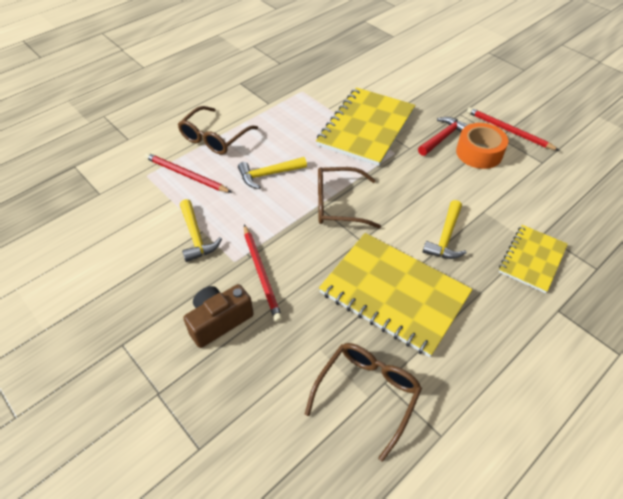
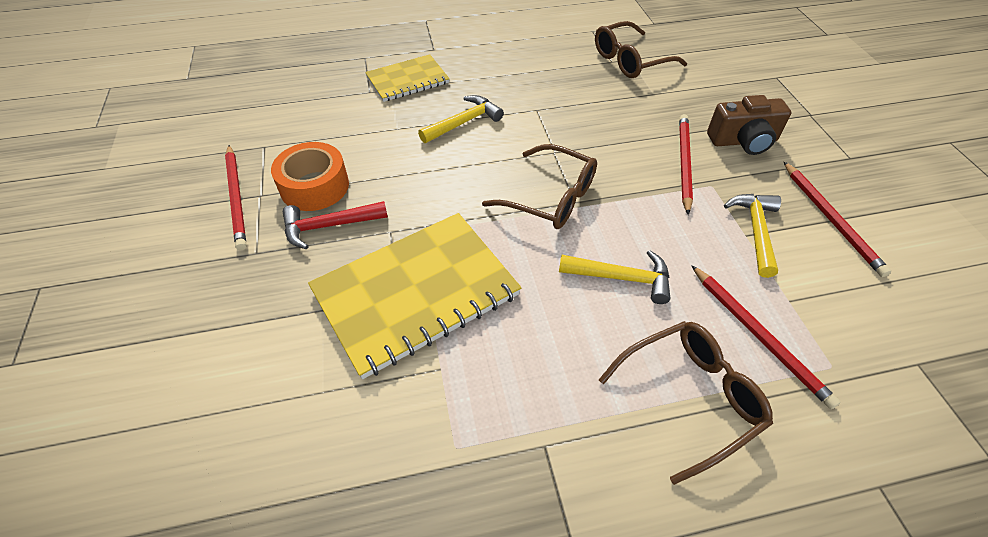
camera: 150 degrees left, 0 degrees up
(143, 268) = (831, 219): none -> red pencil
(394, 294) = (558, 102): yellow notebook -> none

